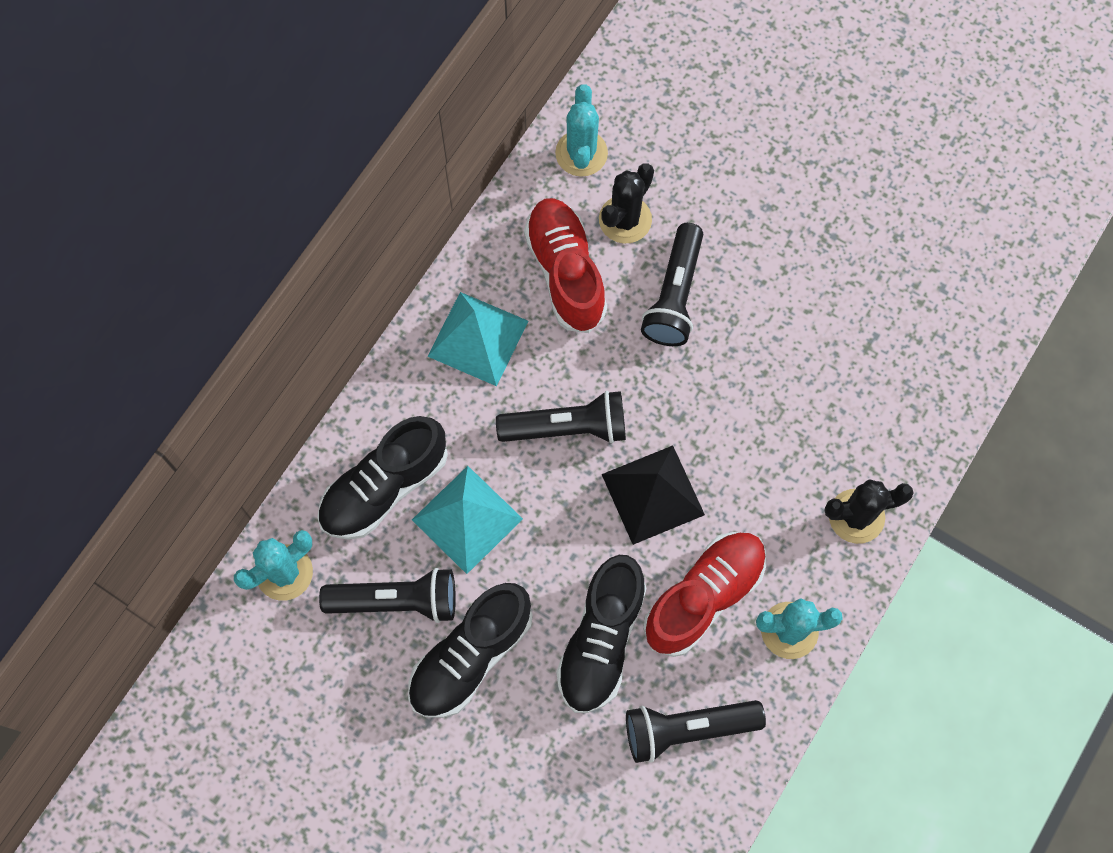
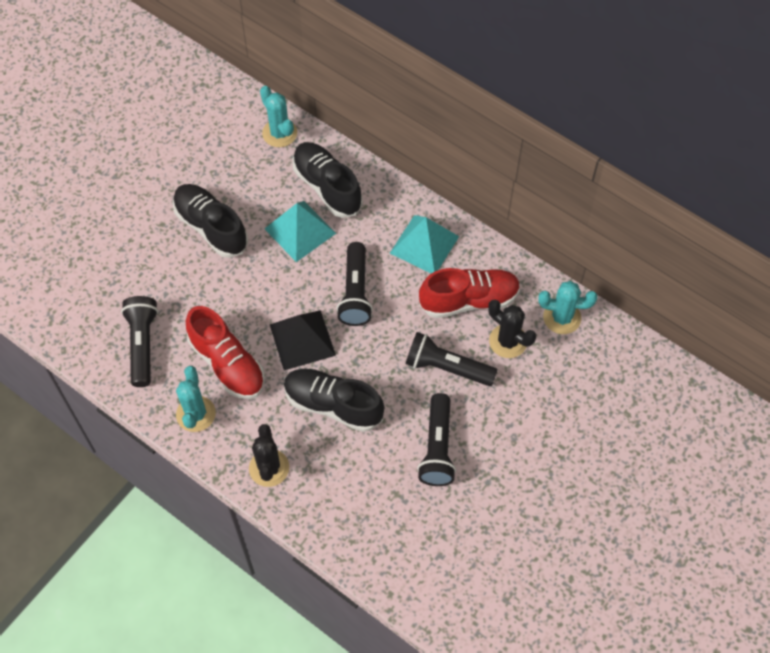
camera: 95 degrees right, 10 degrees down
(396, 601) = (253, 190): black flashlight -> black flashlight (437, 447)
(601, 640) = (208, 300): black shoe -> black shoe (333, 405)

